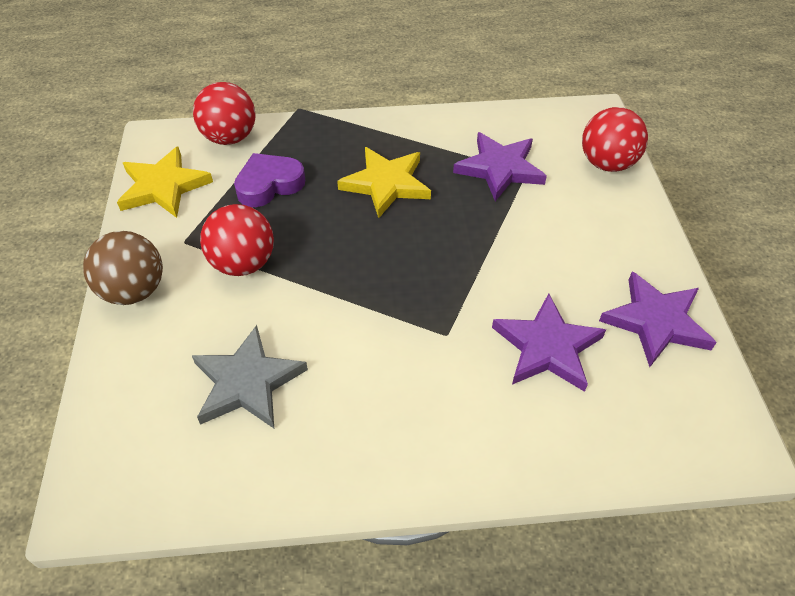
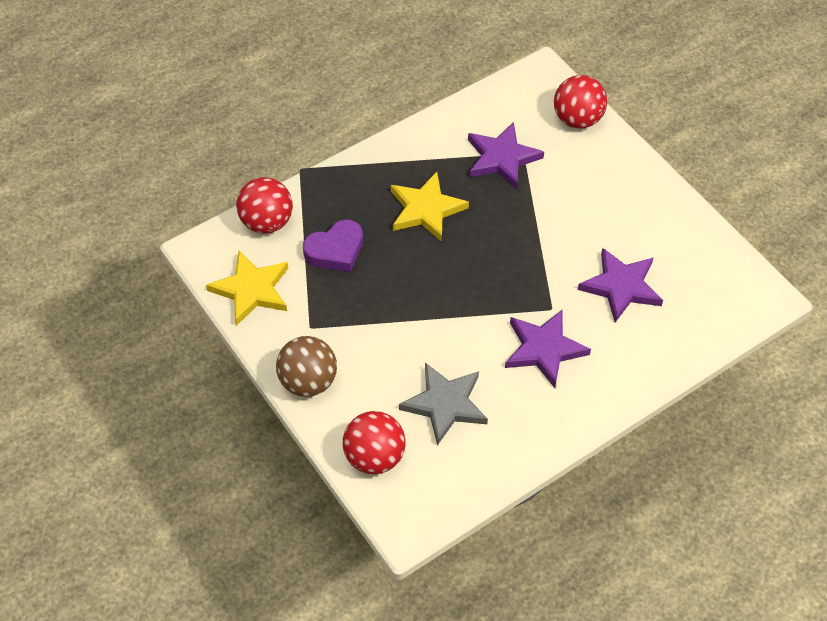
camera: 30 degrees left, 5 degrees up
(243, 263) = (370, 323): red ball -> red ball (374, 457)
(269, 185) = (335, 250): purple heart -> purple heart turned 150 degrees counterclockwise
(656, 321) = (678, 236): purple star -> purple star (544, 349)

